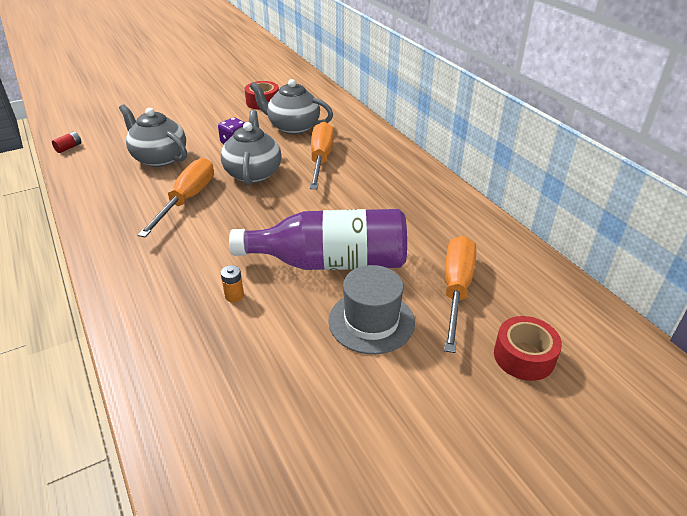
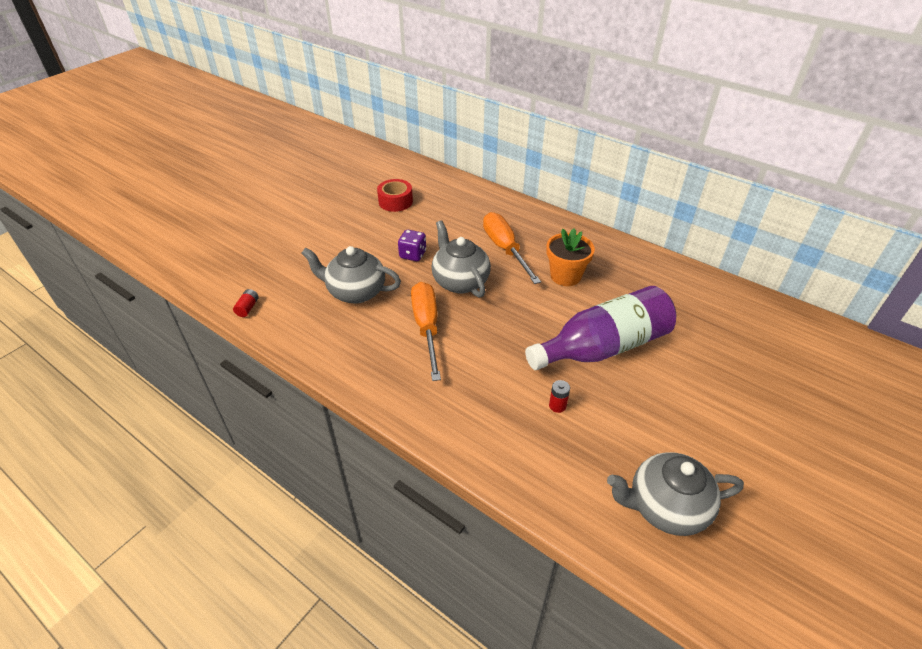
camera: 25 degrees left, 5 degrees up
(234, 296) = (557, 406): orange battery -> red battery
(292, 127) = (449, 222): grey teapot -> grey teapot (665, 507)
(356, 194) = (565, 276): none -> orange flower pot
(371, 321) = (678, 387): grey hat -> none
(456, 289) = (711, 337): orange screwdriver -> none
(524, 356) = (797, 375): red tape -> none

